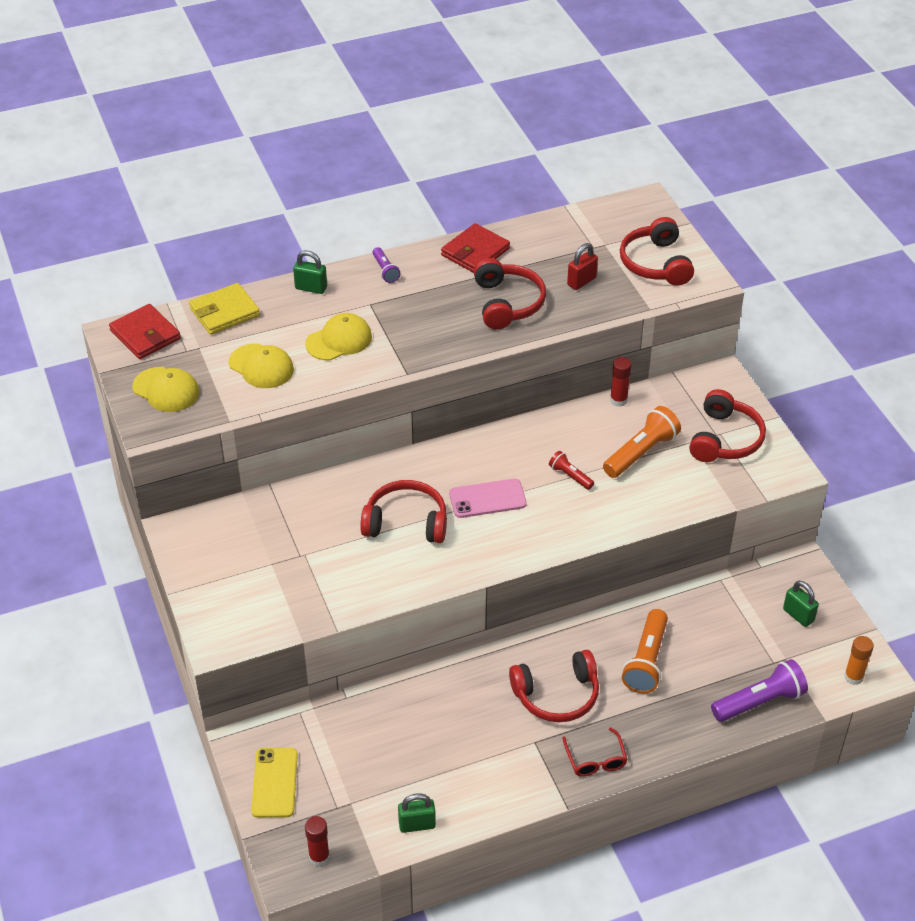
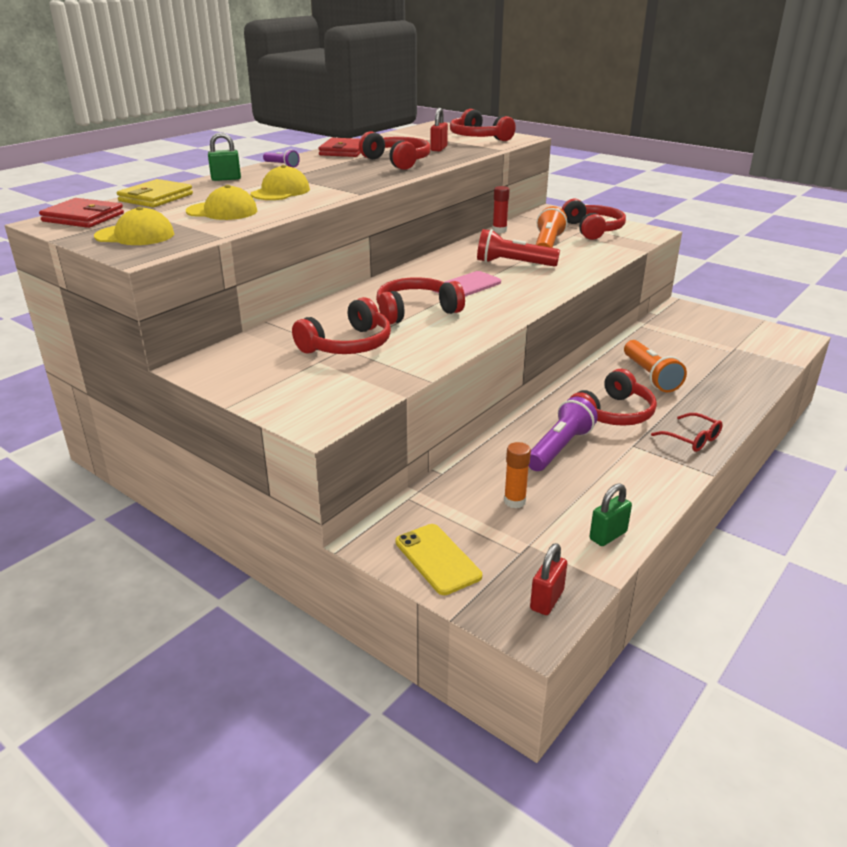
camera: 30 degrees left, 15 degrees down
(310, 550) = (347, 345): none -> red headphones
(319, 857) = (547, 600): red glue stick -> red padlock
(570, 476) = (513, 264): red flashlight -> red flashlight, size x1.86
(759, 702) = (752, 372): purple flashlight -> purple flashlight (559, 448)
(798, 615) = (712, 327): green padlock -> none
(853, 677) = (787, 343): orange glue stick -> orange glue stick (514, 501)

